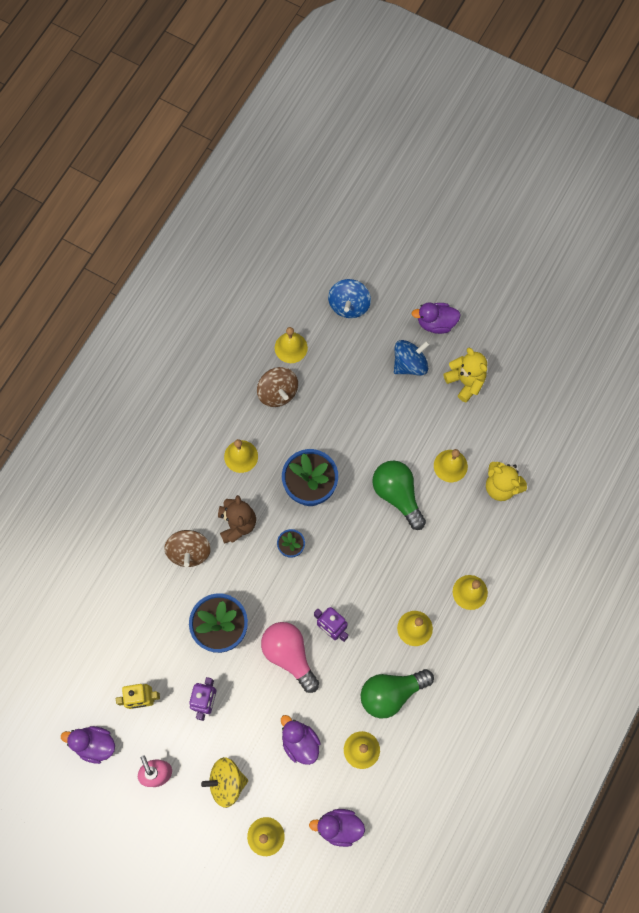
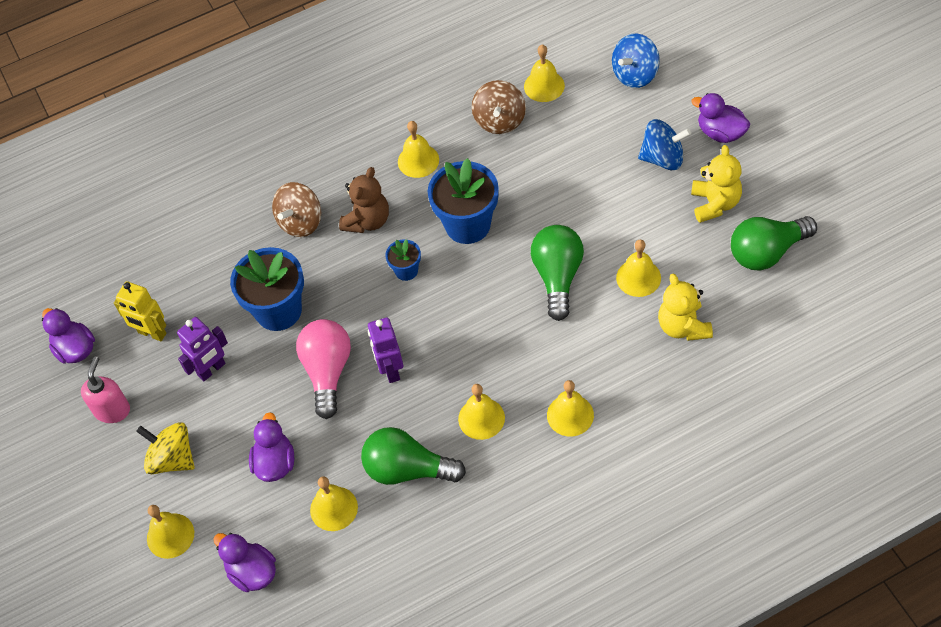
camera: 40 degrees right, 15 degrees down
(520, 400) = (767, 252): none -> green light bulb

